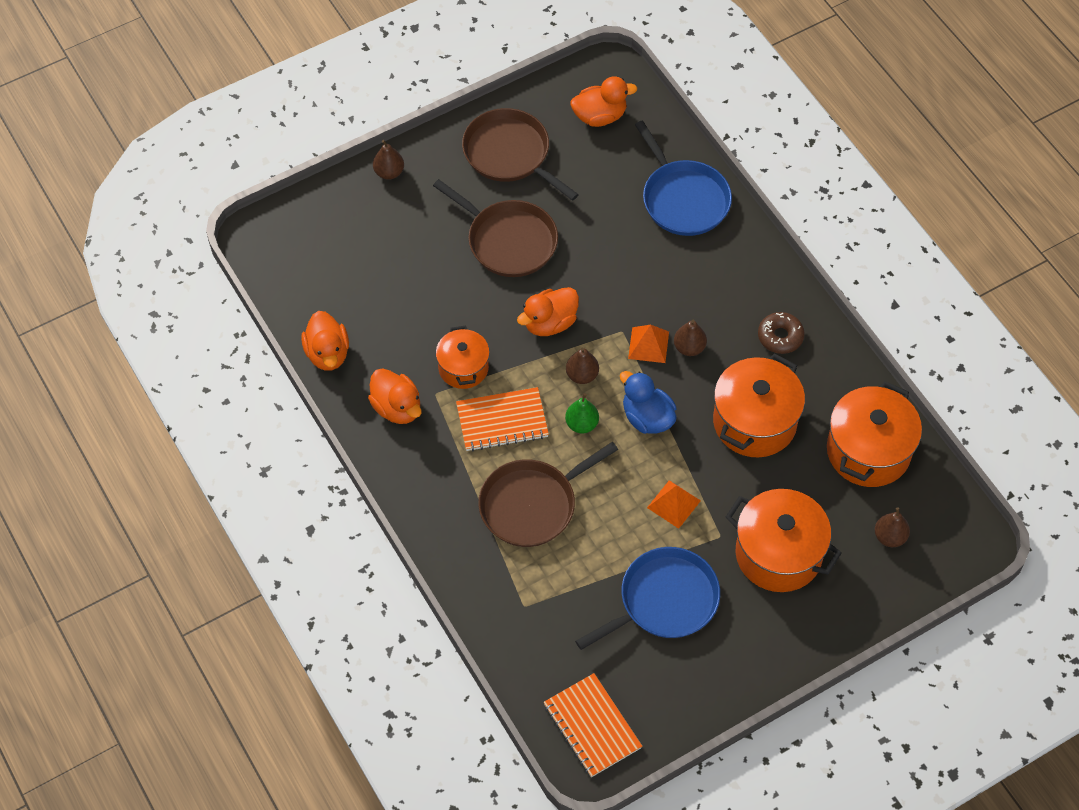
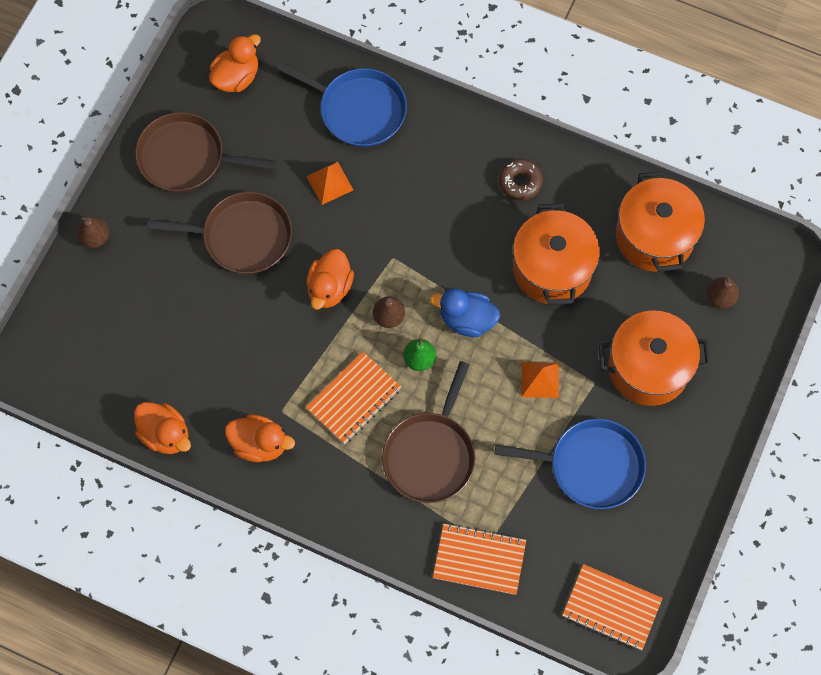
camera: 35 degrees left, 10 degrees up
(463, 368) = (288, 373): orange pot -> none
(508, 613) = (479, 560): none -> orange notebook
(648, 345) = (422, 256): orange pyramid -> orange pyramid (329, 183)
(664, 601) = (590, 466): blue pan -> blue pan turned 75 degrees clockwise
(689, 347) = (456, 238): brown pear -> none

